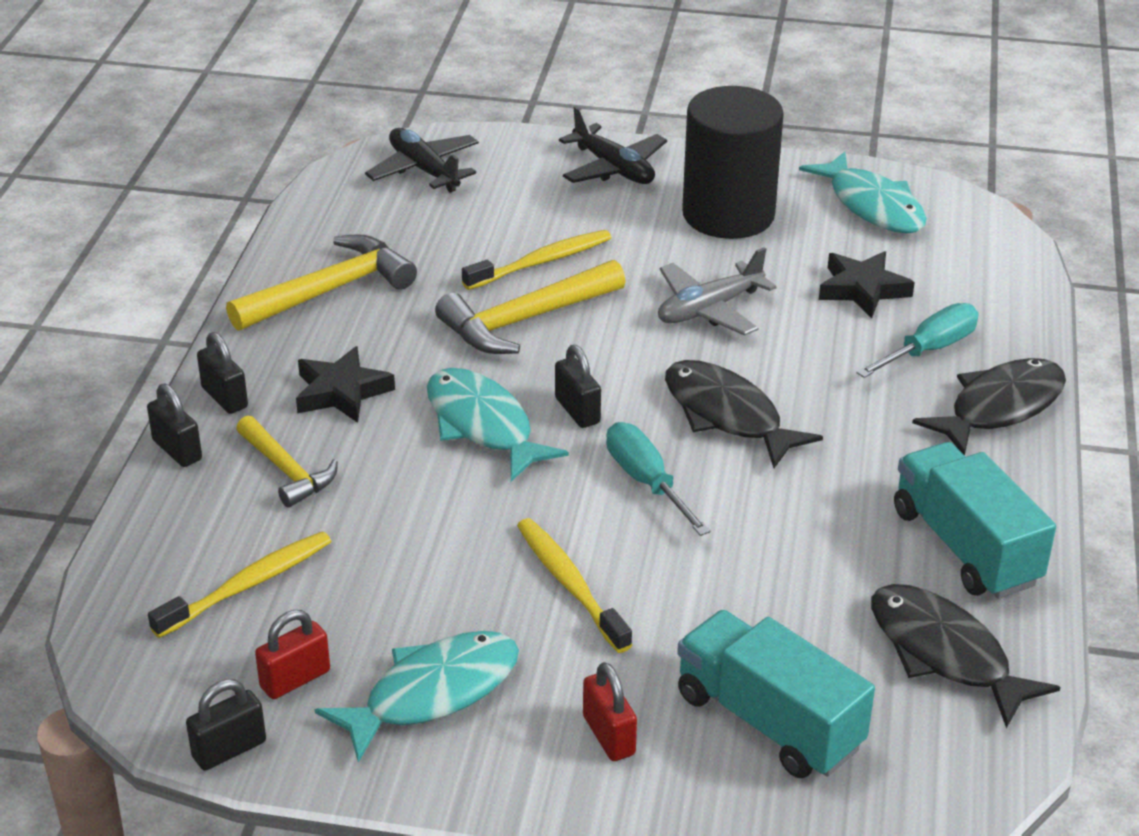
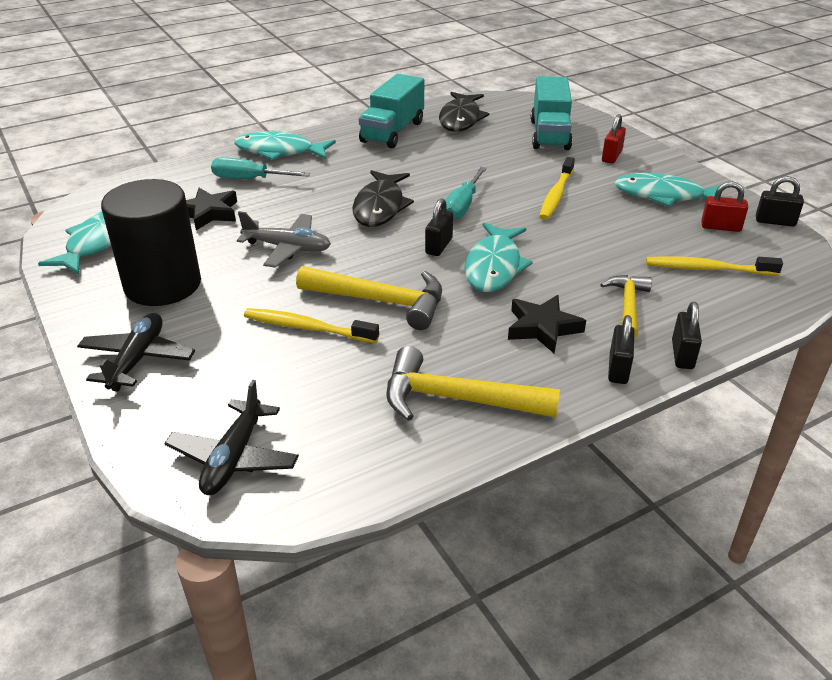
camera: 130 degrees left, 0 degrees up
(1000, 407) = (279, 151): black fish -> turquoise fish

